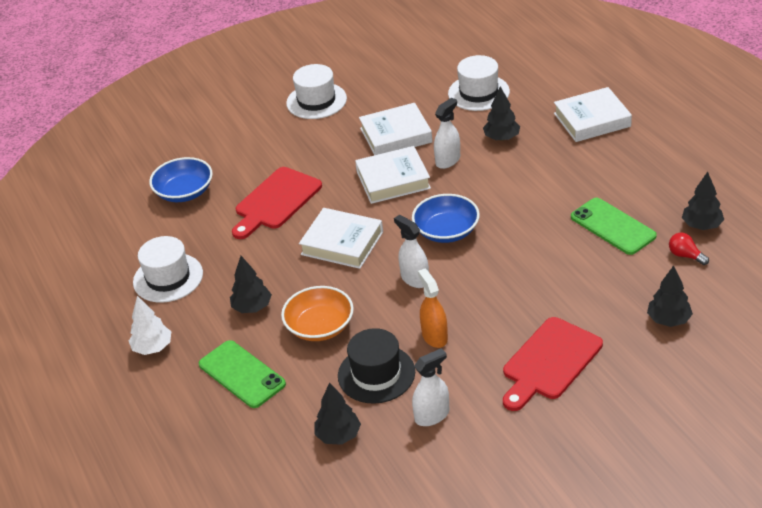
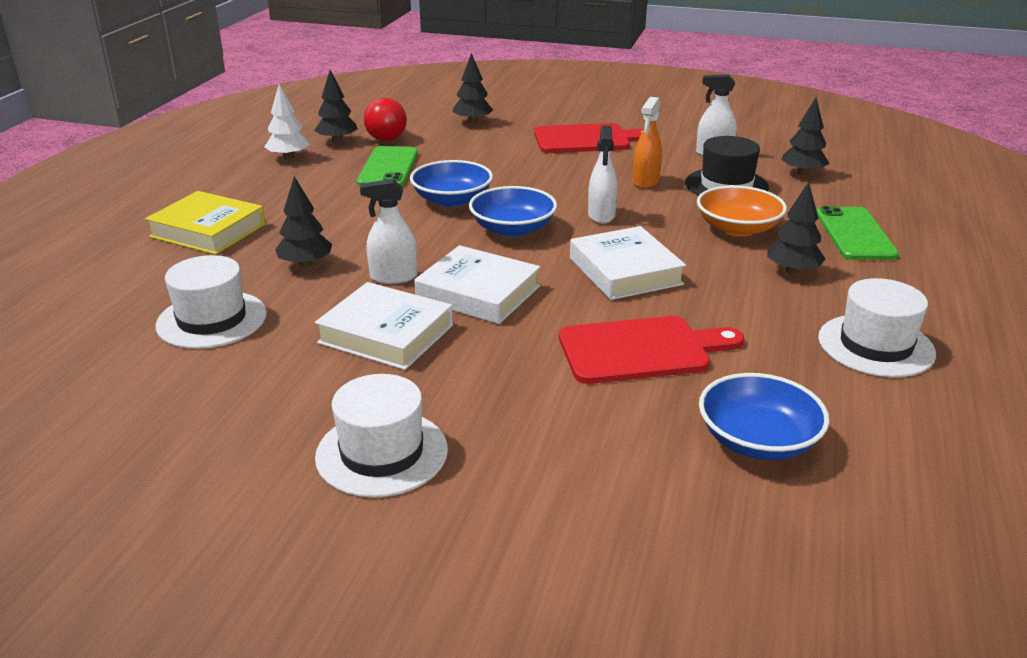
camera: 140 degrees left, 10 degrees down
(153, 348) = (945, 293): white tree -> white tree (289, 157)
(520, 228) = (452, 200): none -> blue bowl
(592, 120) = (208, 230): white book -> yellow book
(685, 255) = (387, 136): red light bulb -> red light bulb, size x1.72

